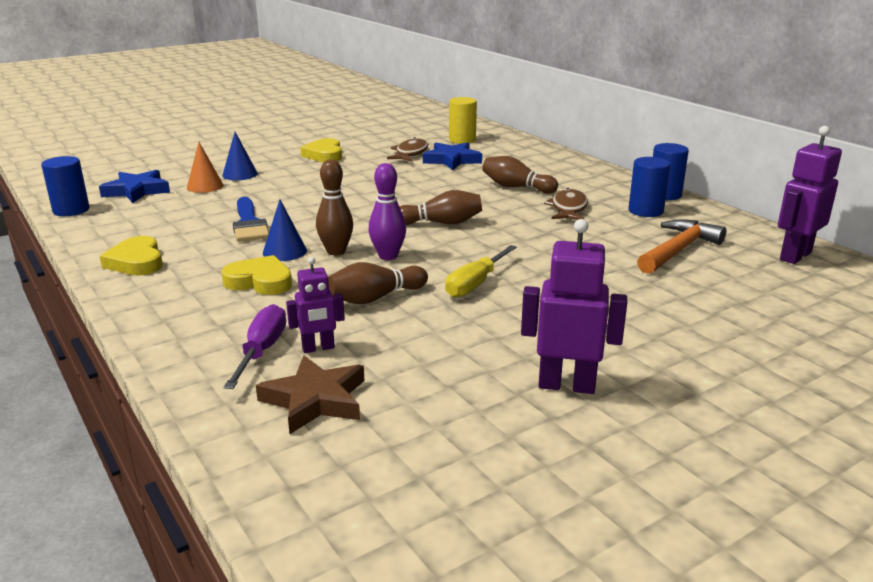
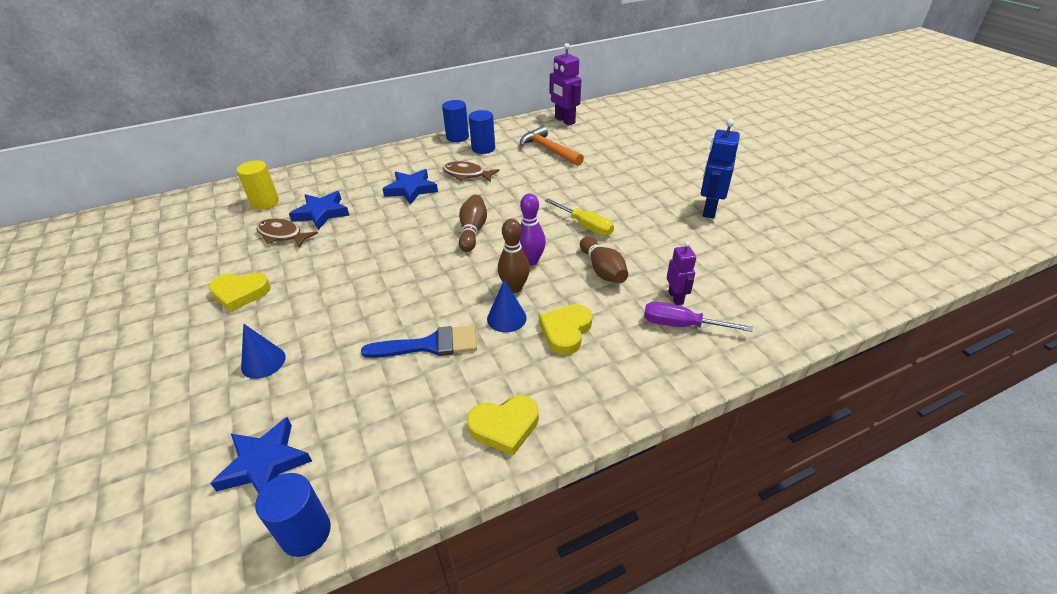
camera: 80 degrees left, 15 degrees up
(205, 186) = (288, 391): orange cone -> none
(315, 400) = (739, 299): brown star -> none
(516, 187) = (411, 189): brown bowling pin -> blue star
(566, 385) = (709, 210): purple robot -> blue robot

